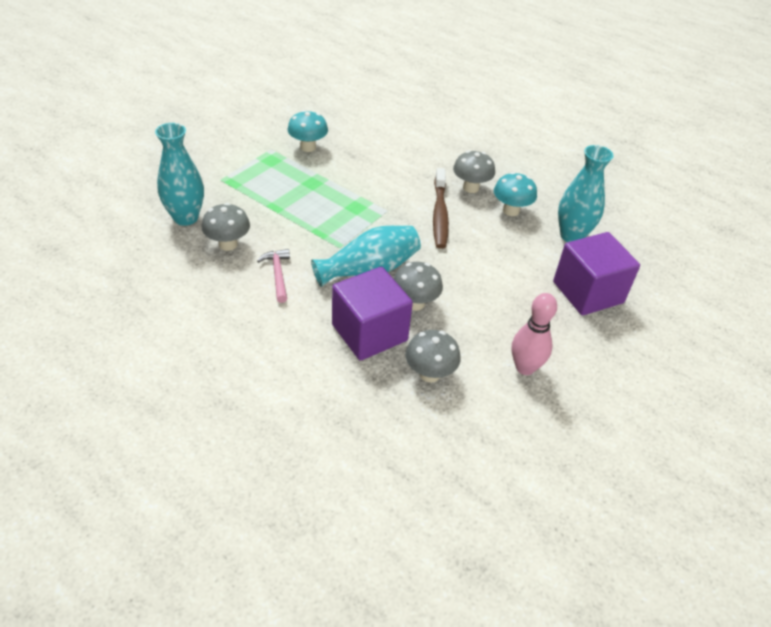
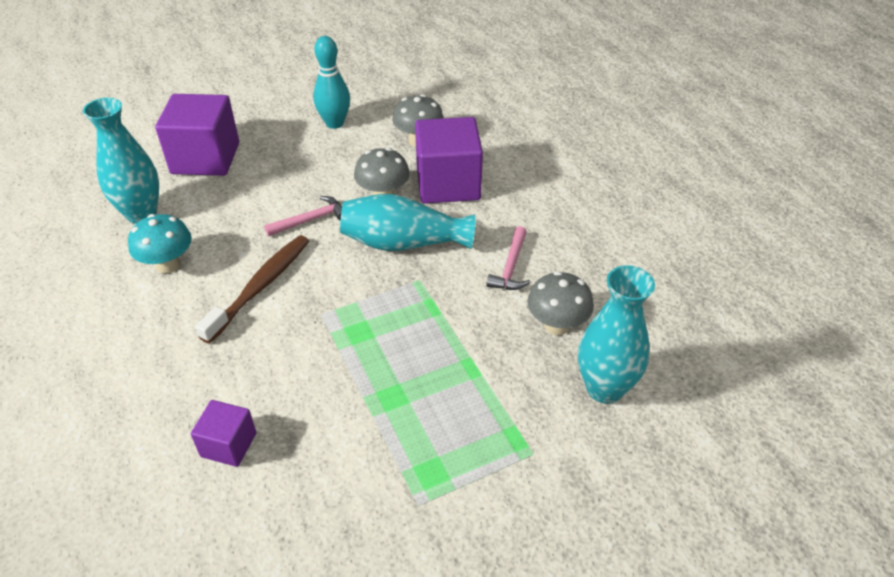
camera: 150 degrees left, 0 degrees up
(308, 147) = (351, 486): turquoise mushroom -> none
(380, 146) = (228, 445): none -> purple cube
(452, 266) = (311, 220): none -> pink hammer
(471, 188) = (177, 315): grey mushroom -> none
(525, 367) = (334, 123): pink bowling pin -> turquoise bowling pin

